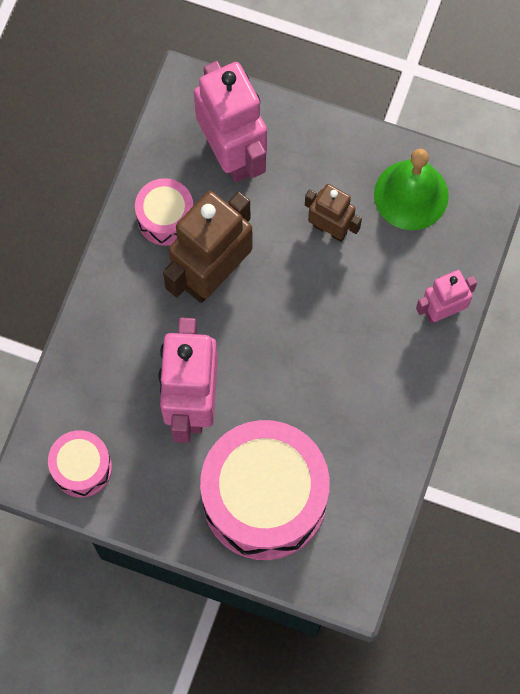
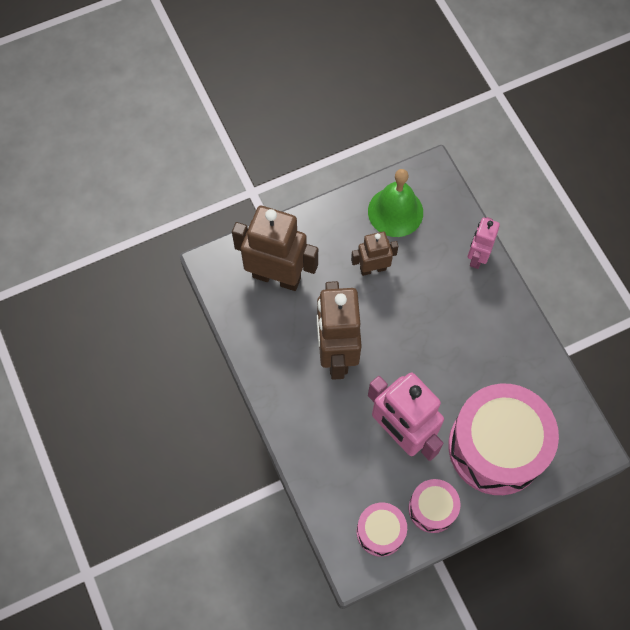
camera: 45 degrees left, 5 degrees down
(165, 218) = (277, 346): pink drum -> pink drum (432, 508)
(232, 153) = (277, 277): pink robot -> brown robot

